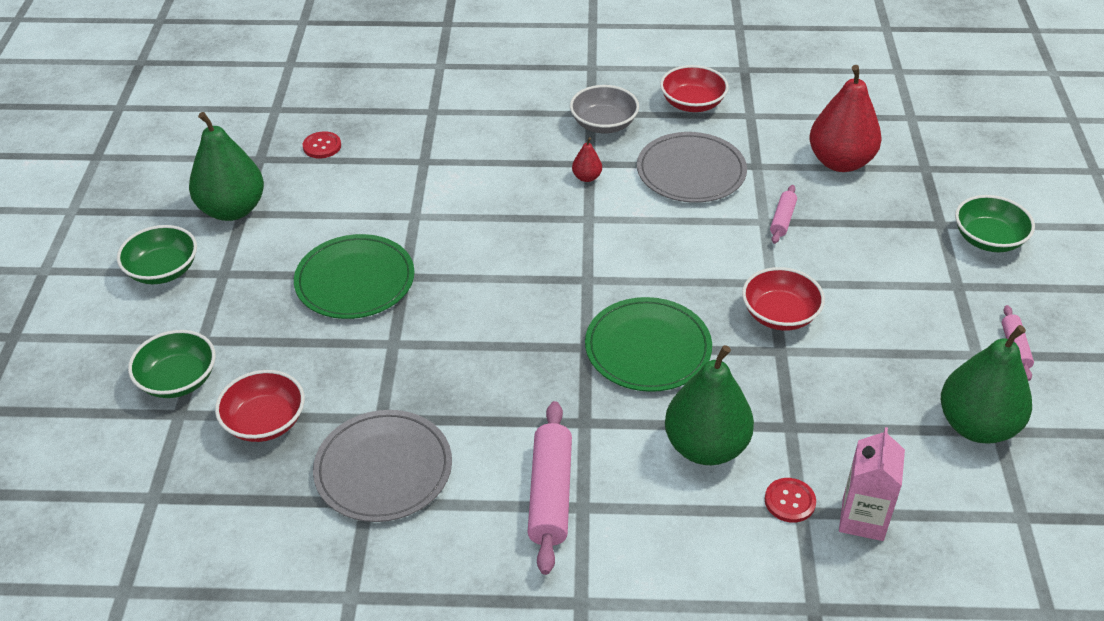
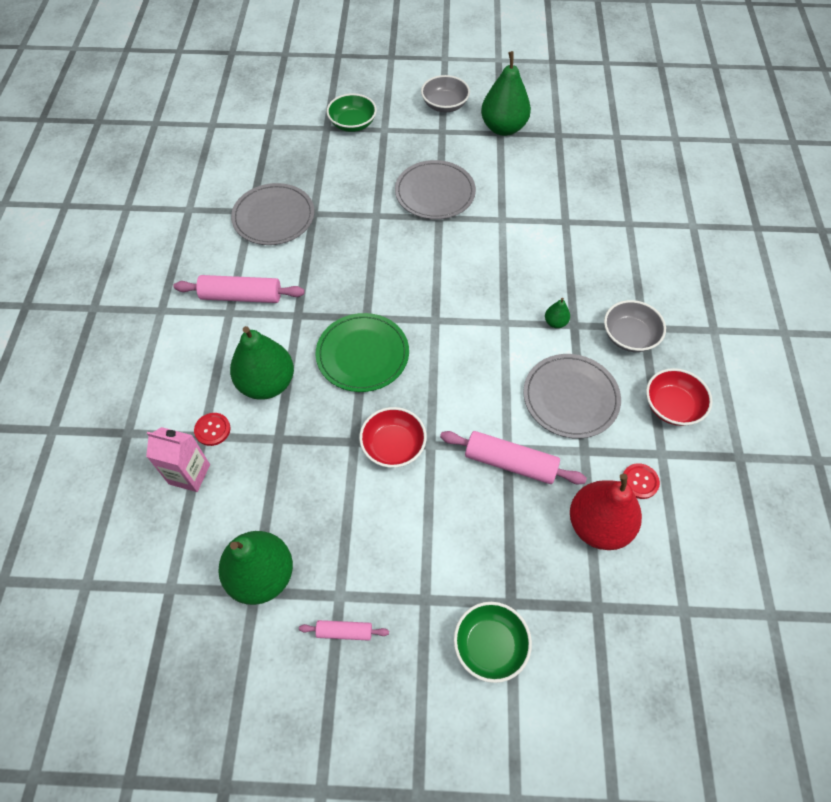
camera: 90 degrees right, 15 degrees up
(163, 270) = (444, 105): green bowl -> grey bowl
(265, 422) = (316, 163): red bowl -> none
(322, 146) = (576, 165): red button -> red button (639, 481)
(355, 280) = (435, 193): green plate -> grey plate
(587, 177) = (555, 322): red pear -> green pear
(782, 219) = (510, 463): pink rolling pin -> pink rolling pin, size x1.86

